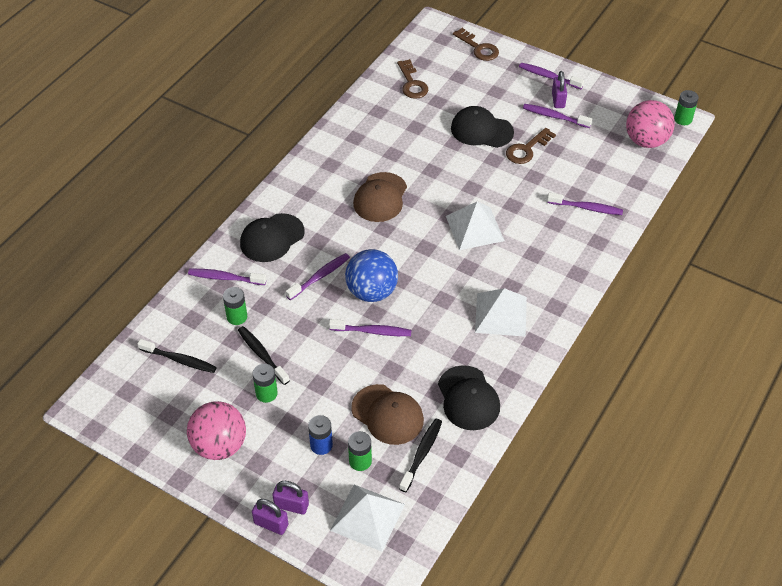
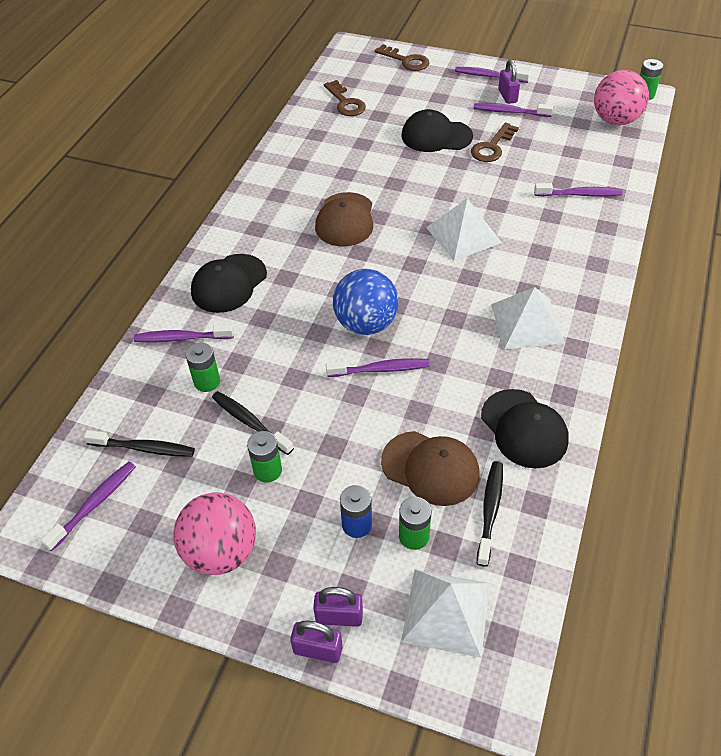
camera: 10 degrees left, 0 degrees up
(320, 276) = (298, 317): purple toothbrush -> purple toothbrush (95, 504)

